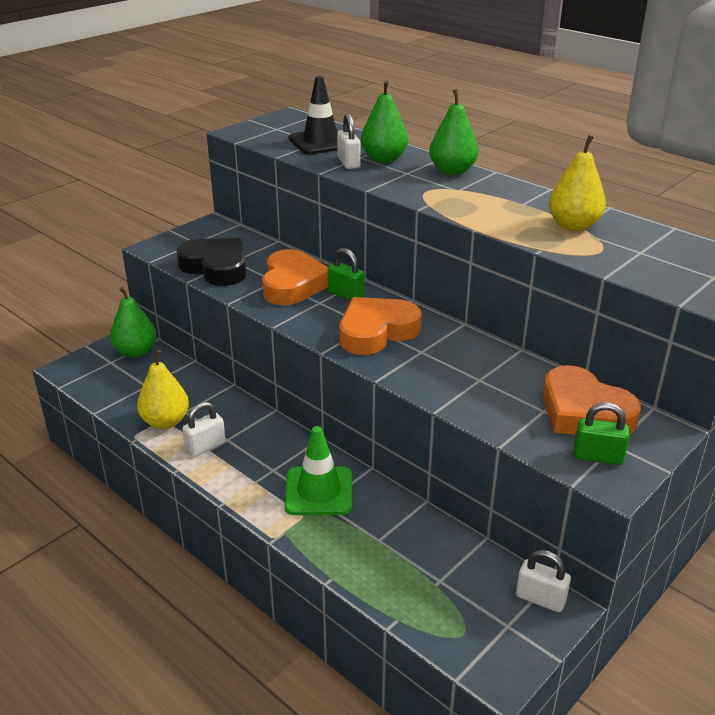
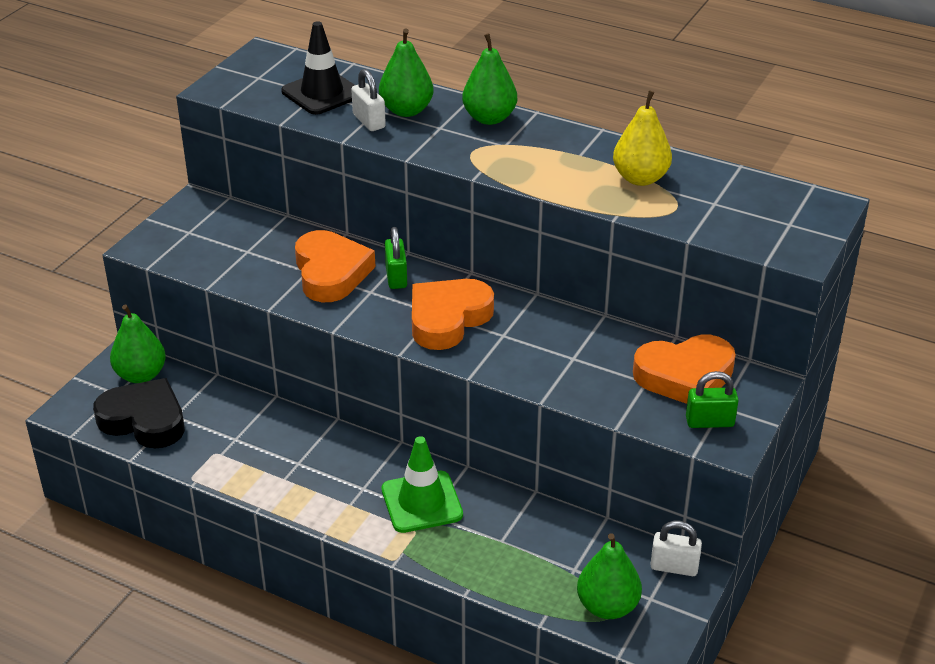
camera: 15 degrees left, 5 degrees up
(165, 422) = (219, 455): yellow pear -> none
(205, 446) = (278, 475): white padlock -> none
(216, 267) = (231, 263): black heart -> black heart (144, 420)
(346, 295) = (396, 277): green padlock -> green padlock turned 60 degrees clockwise
(460, 624) = (607, 606): none -> green pear
(584, 412) = (685, 376): orange heart -> orange heart turned 45 degrees counterclockwise

